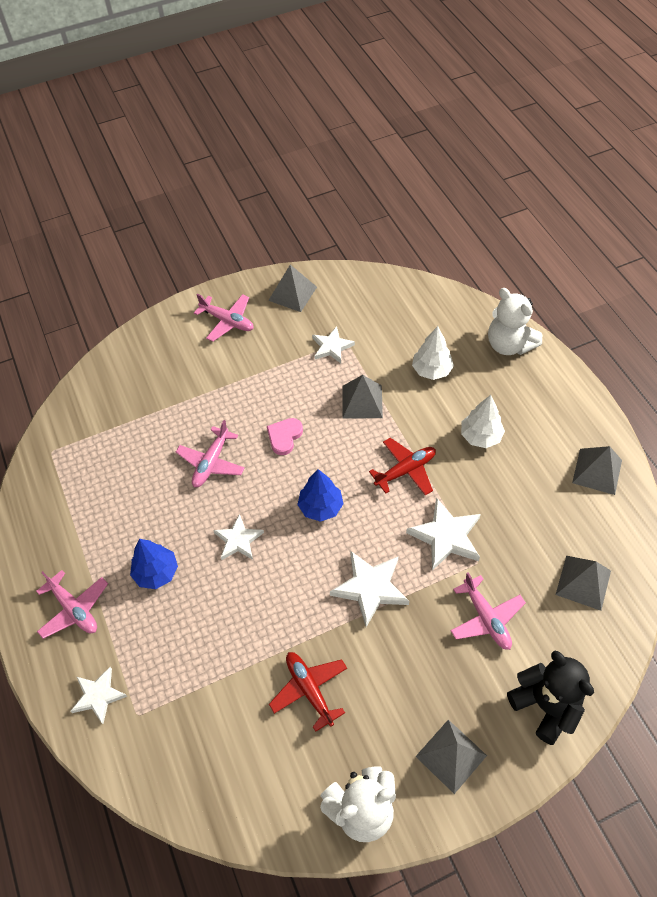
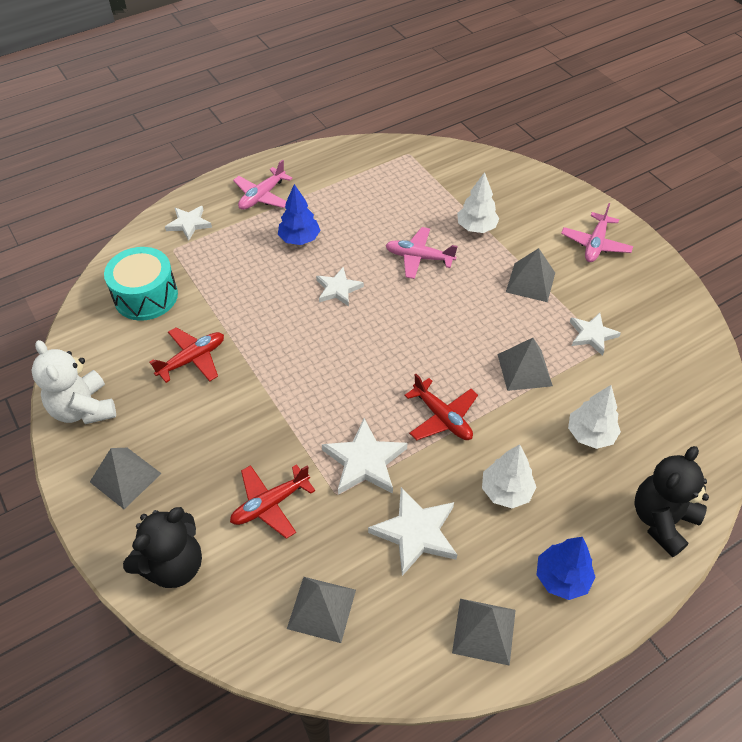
camera: 80 degrees right, 5 degrees down
(182, 408) = (476, 227): none -> white tree
(207, 745) = (146, 296): none -> turquoise drum
(284, 437) = (461, 308): pink heart -> none
(292, 293) = (656, 292): grey pyramid -> grey pyramid (530, 282)
(321, 507) = (384, 347): blue tree -> blue tree (562, 578)
(370, 588) = (297, 397): white star -> white star (415, 533)
(486, 618) = (270, 504): pink plane -> red plane
(509, 345) = (661, 520): white teddy bear -> black teddy bear

